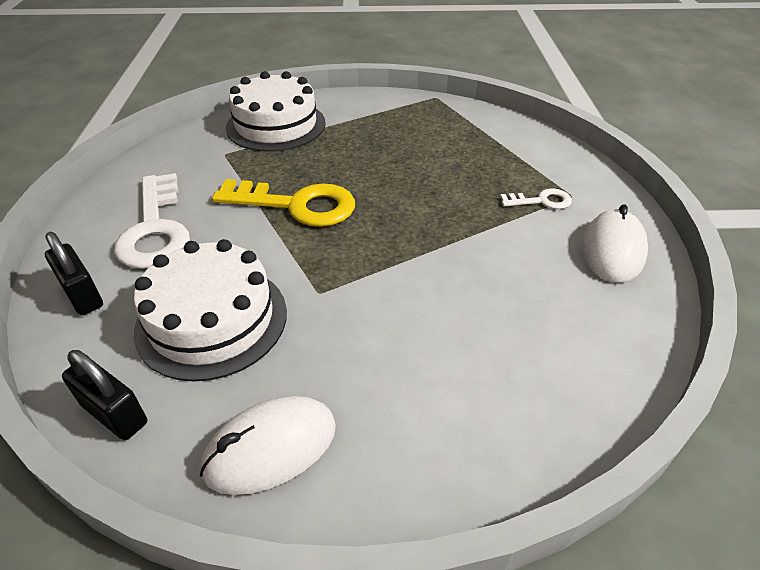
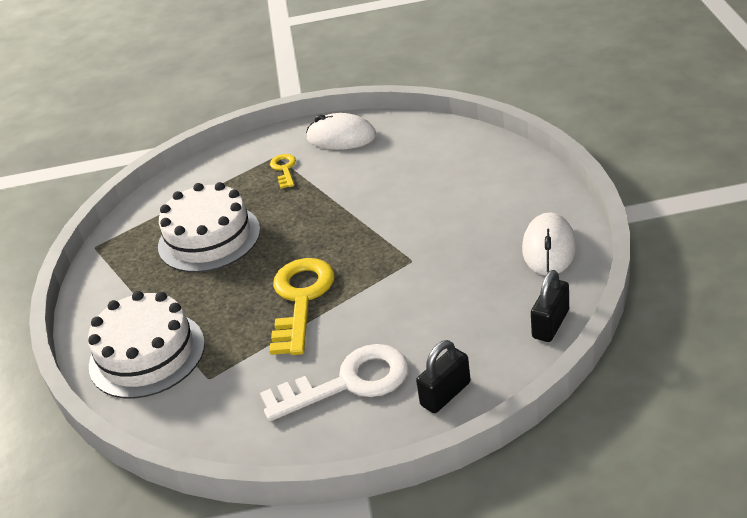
camera: 90 degrees left, 5 degrees down
(212, 320) = (454, 306): white cake -> white cake (209, 238)
(270, 448) = (549, 248): white mouse -> white mouse turned 45 degrees clockwise
(541, 201) = (284, 169): white key -> yellow key

